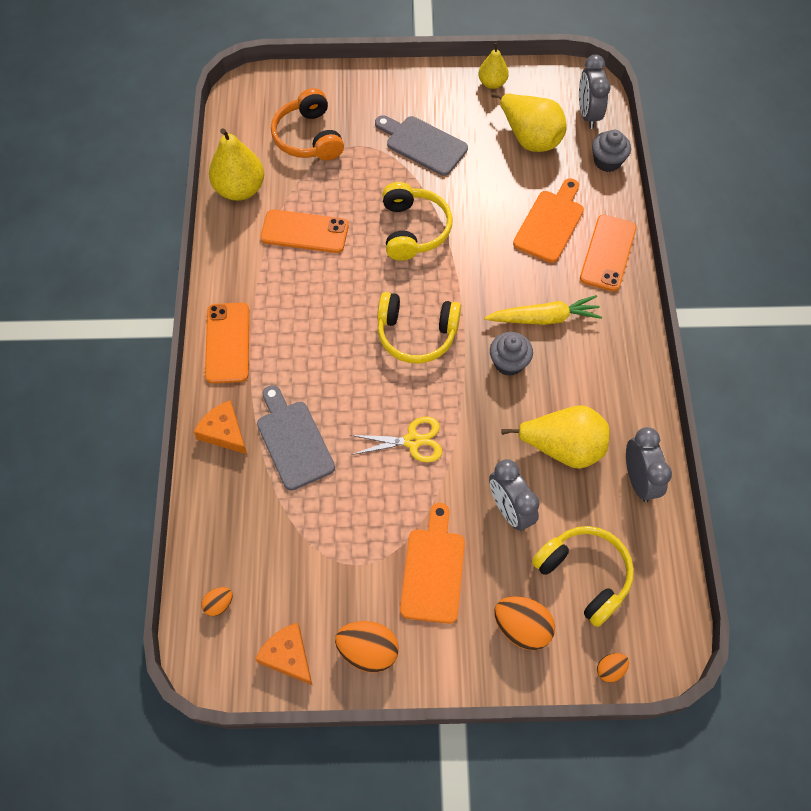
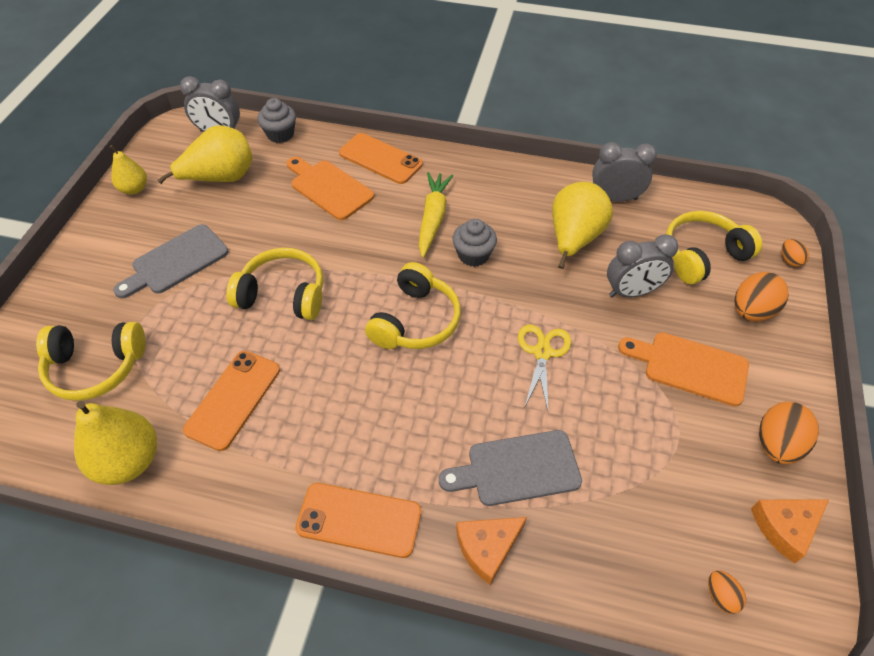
camera: 75 degrees left, 10 degrees down
(308, 137) = (96, 367): orange headphones -> yellow headphones

